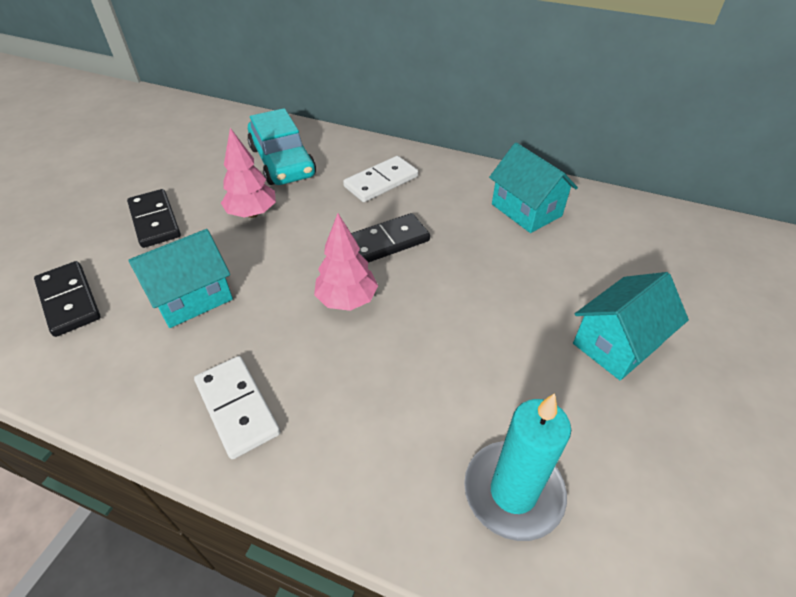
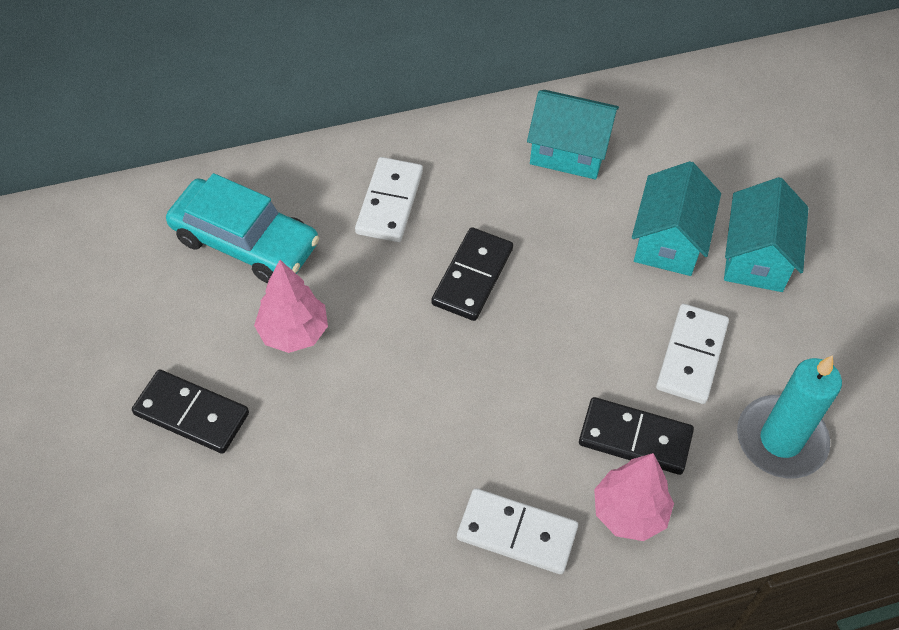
camera: 40 degrees left, 10 degrees up
(69, 300) = (223, 561): black domino -> black domino (635, 438)
(192, 297) = (349, 467): turquoise house -> turquoise house (668, 241)
(347, 300) = (501, 367): pink tree -> pink tree (629, 512)
(494, 378) = (692, 356): none -> white domino

